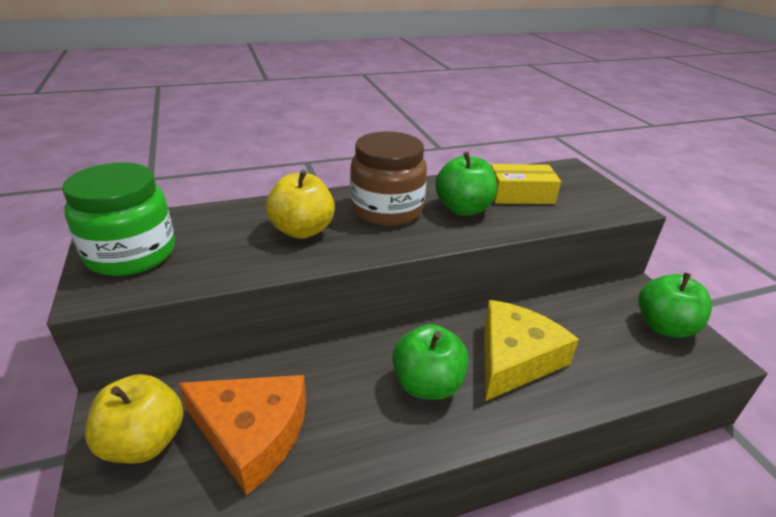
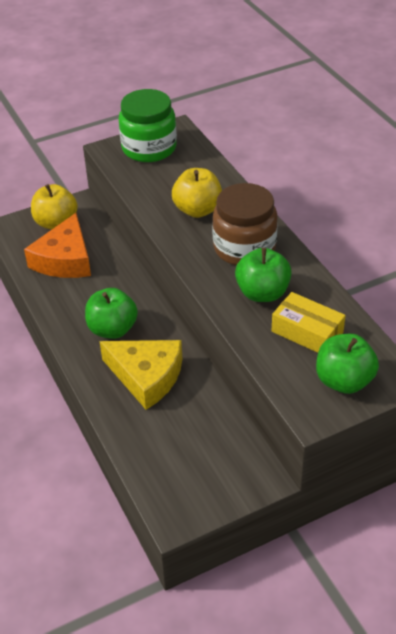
camera: 85 degrees right, 10 degrees up
(520, 195) = (307, 332): yellow box -> yellow box turned 45 degrees counterclockwise
(664, 326) = (208, 485): green apple -> green apple (344, 381)

